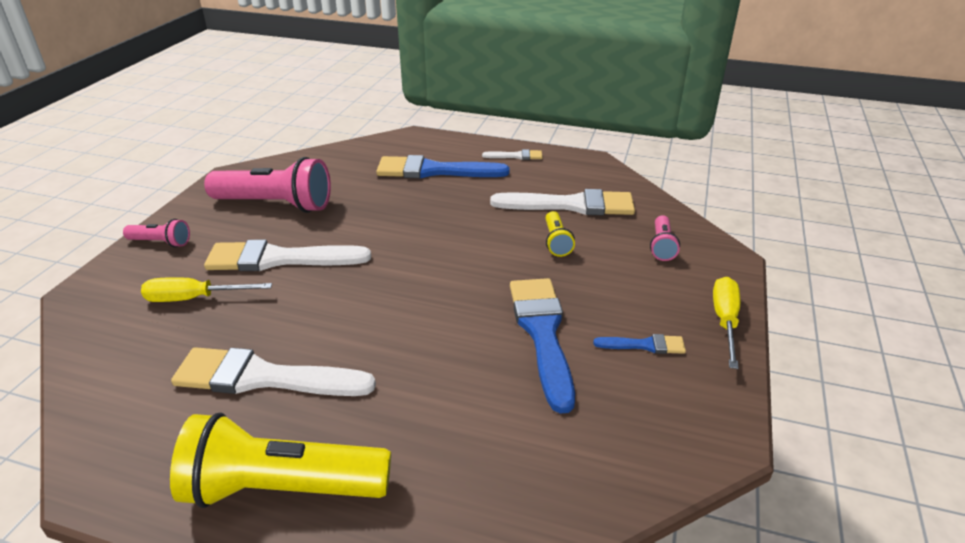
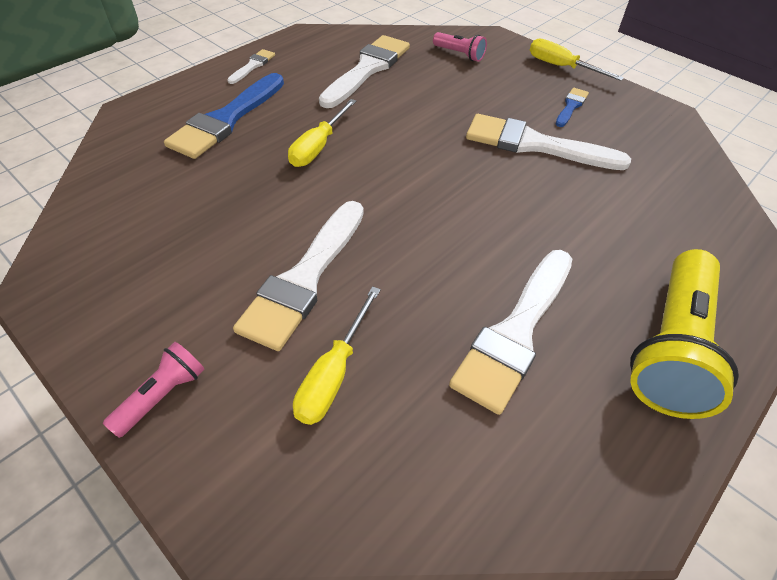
camera: 65 degrees left, 15 degrees up
(275, 204) = (174, 257): pink flashlight -> none
(434, 217) = (318, 147): none -> yellow screwdriver
(542, 333) = (535, 145): blue brush -> white brush
(556, 242) = (416, 96): yellow flashlight -> none

